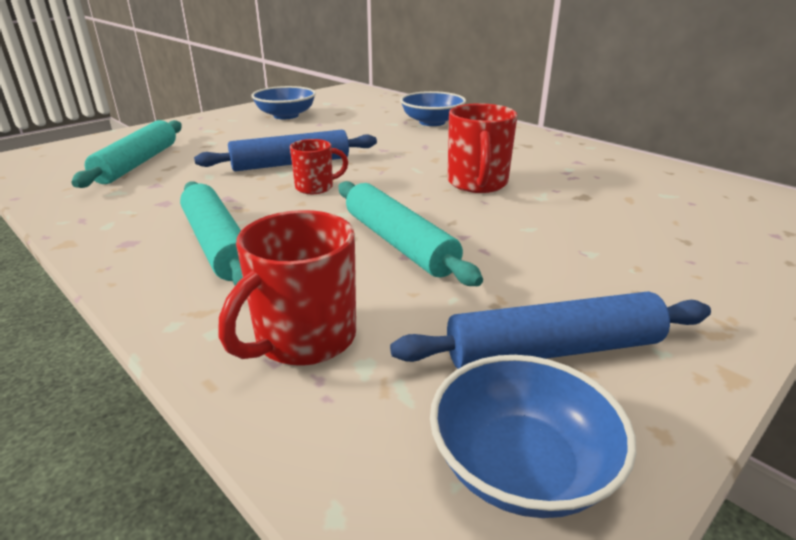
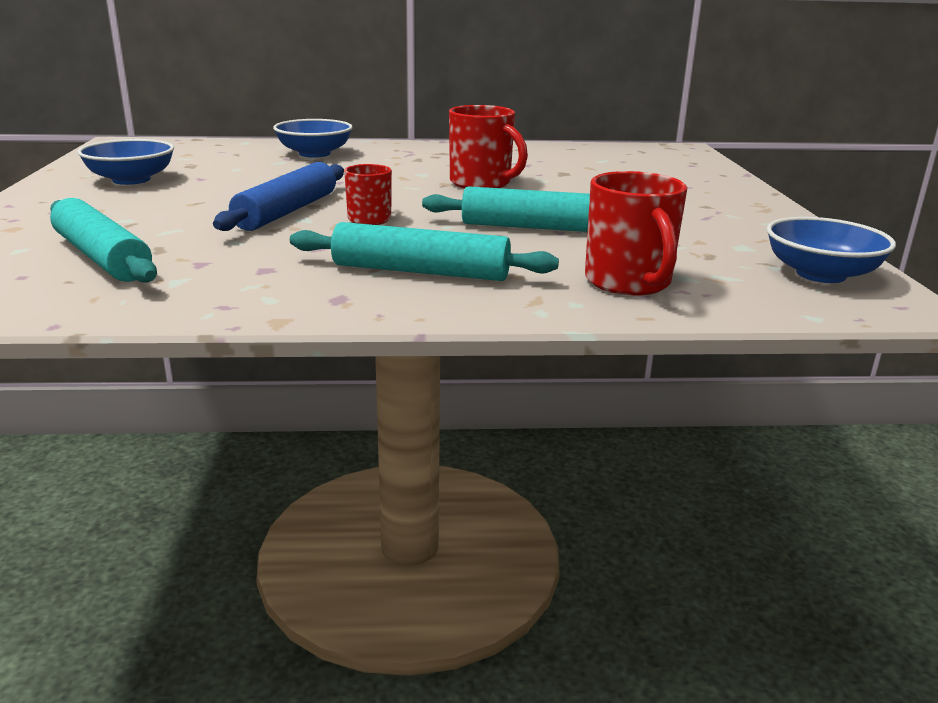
camera: 50 degrees left, 5 degrees down
(553, 350) = (733, 238): blue rolling pin -> none

